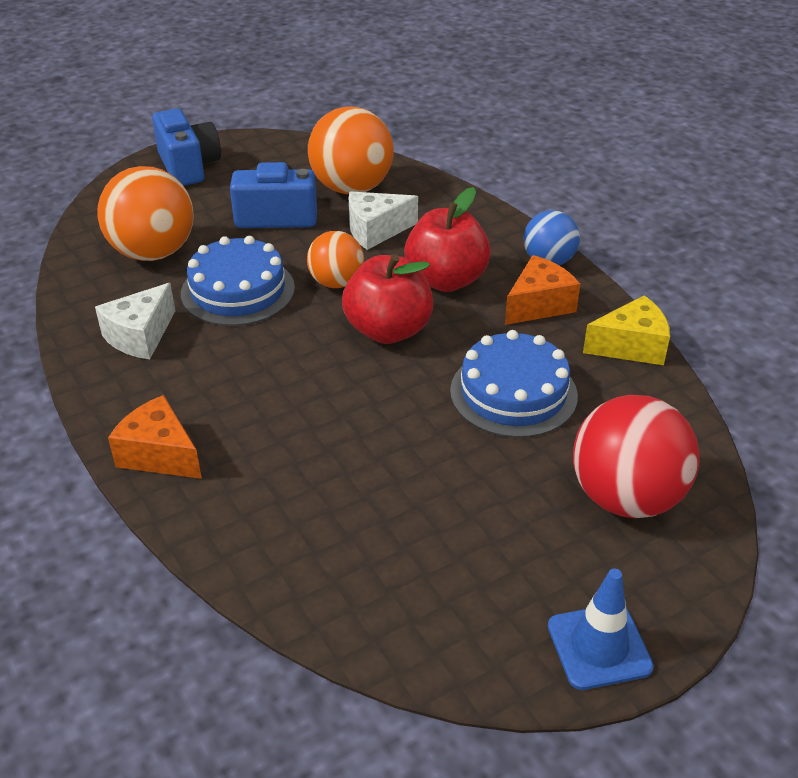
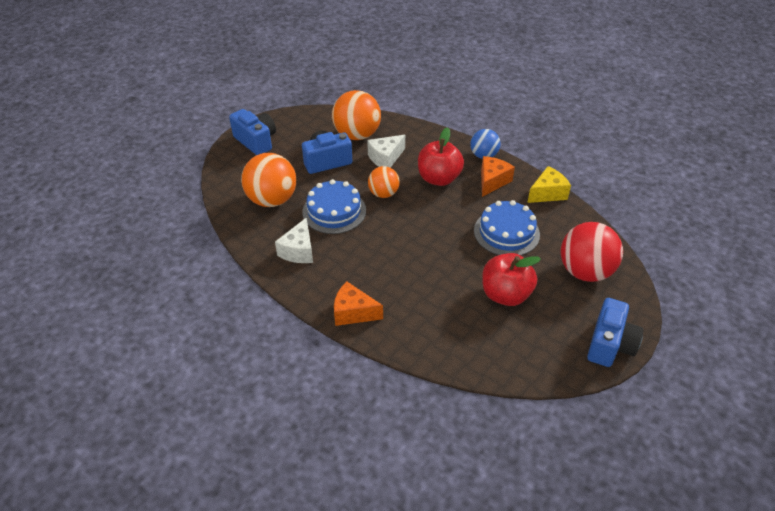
camera: 20 degrees left, 5 degrees up
(388, 330) = (426, 214): red apple -> red apple (505, 294)
(599, 646) = (610, 344): blue traffic cone -> blue camera

